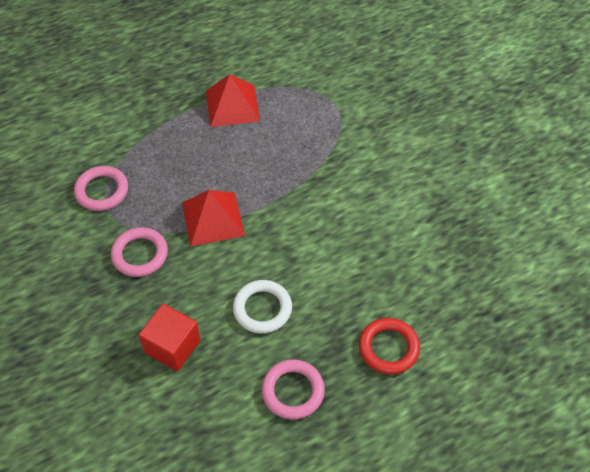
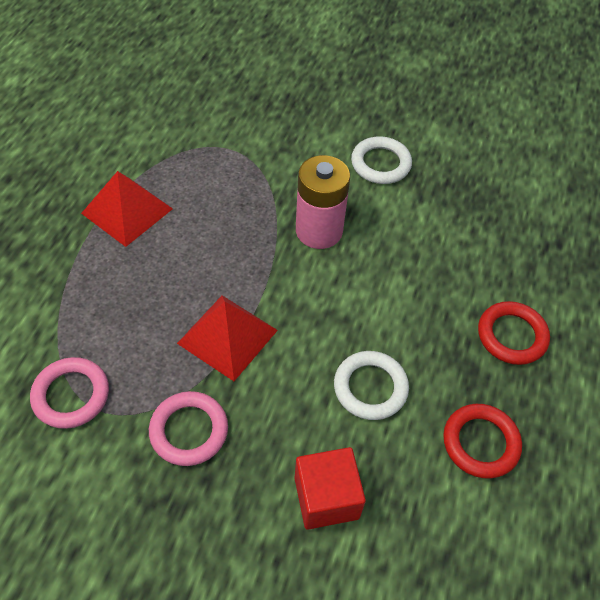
camera: 45 degrees left, 0 degrees up
(293, 391) = (480, 443): pink ring -> red ring
(335, 194) = (319, 231): none -> pink battery
(427, 178) = (380, 164): none -> white ring

